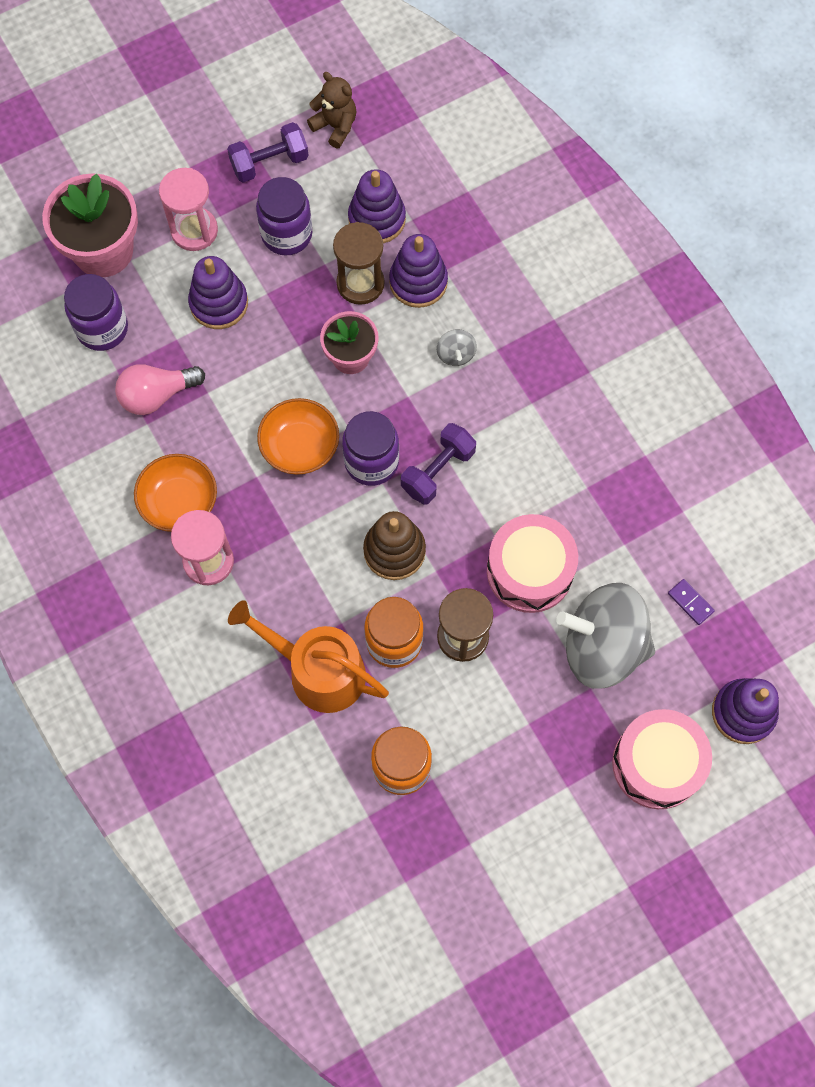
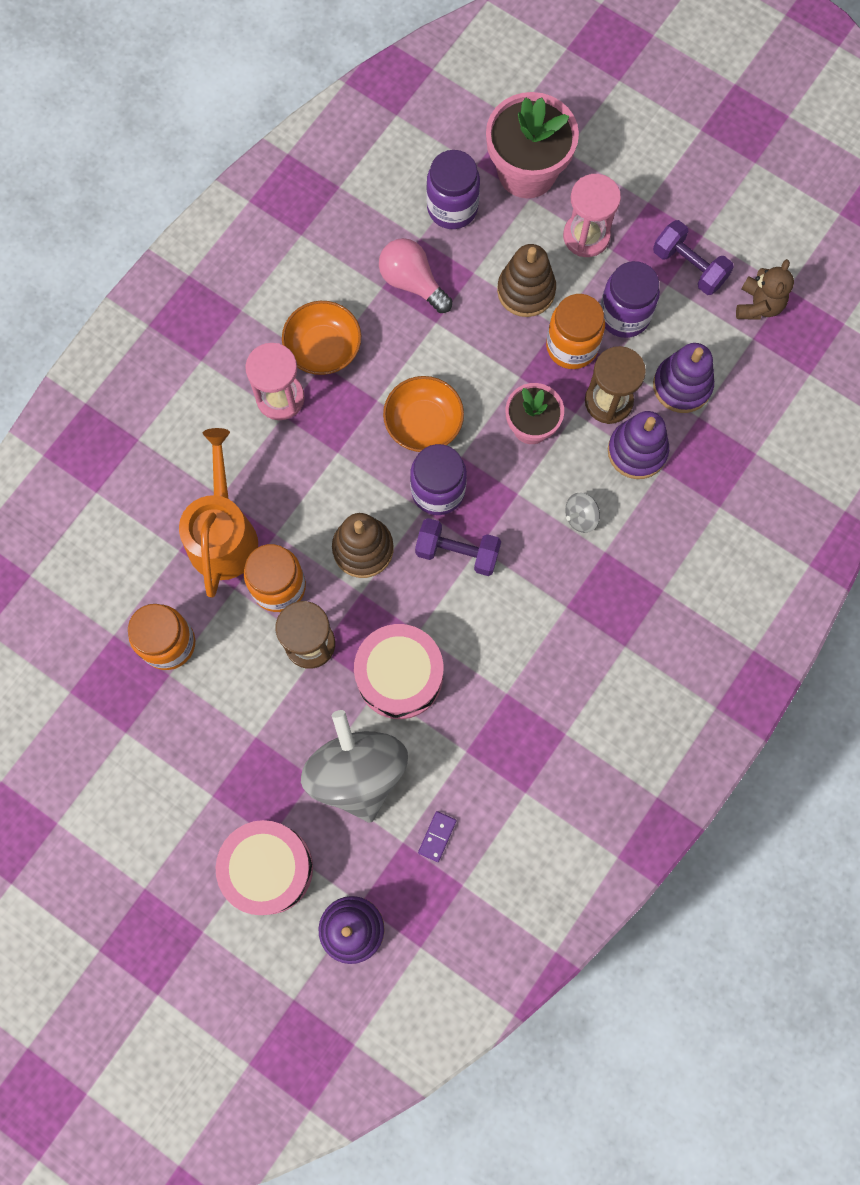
camera: 65 degrees right, 5 degrees up
(219, 303) = (526, 290): purple stacking toy -> brown stacking toy
(293, 290) = (571, 346): none -> orange jar

